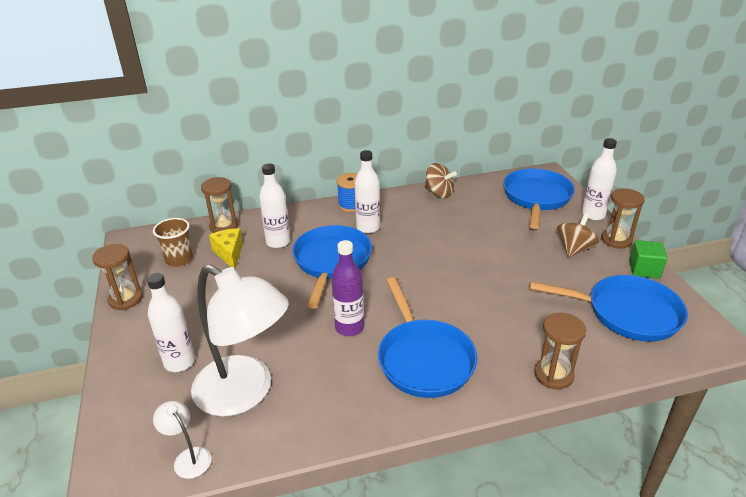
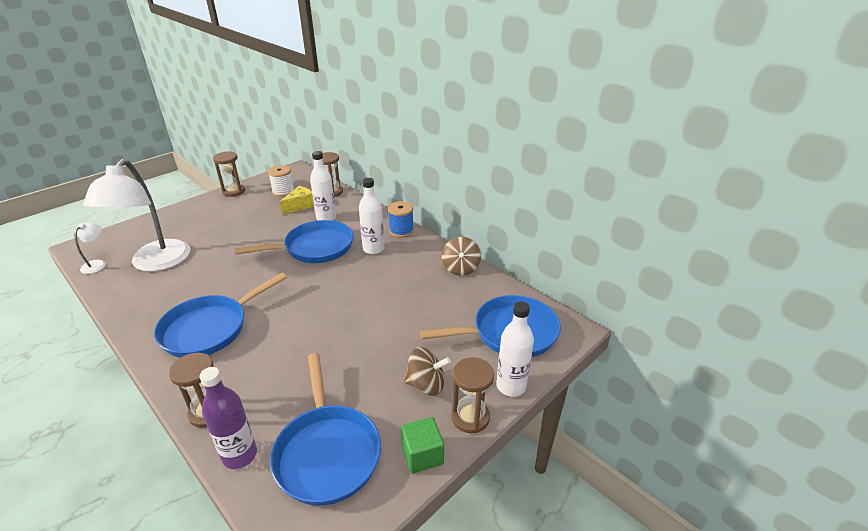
camera: 60 degrees right, 0 degrees up
(179, 259) = (283, 192): brown cup -> white spool
(179, 362) = (179, 230): white bottle -> none
(349, 327) = (236, 282): purple bottle -> purple bottle (240, 455)

